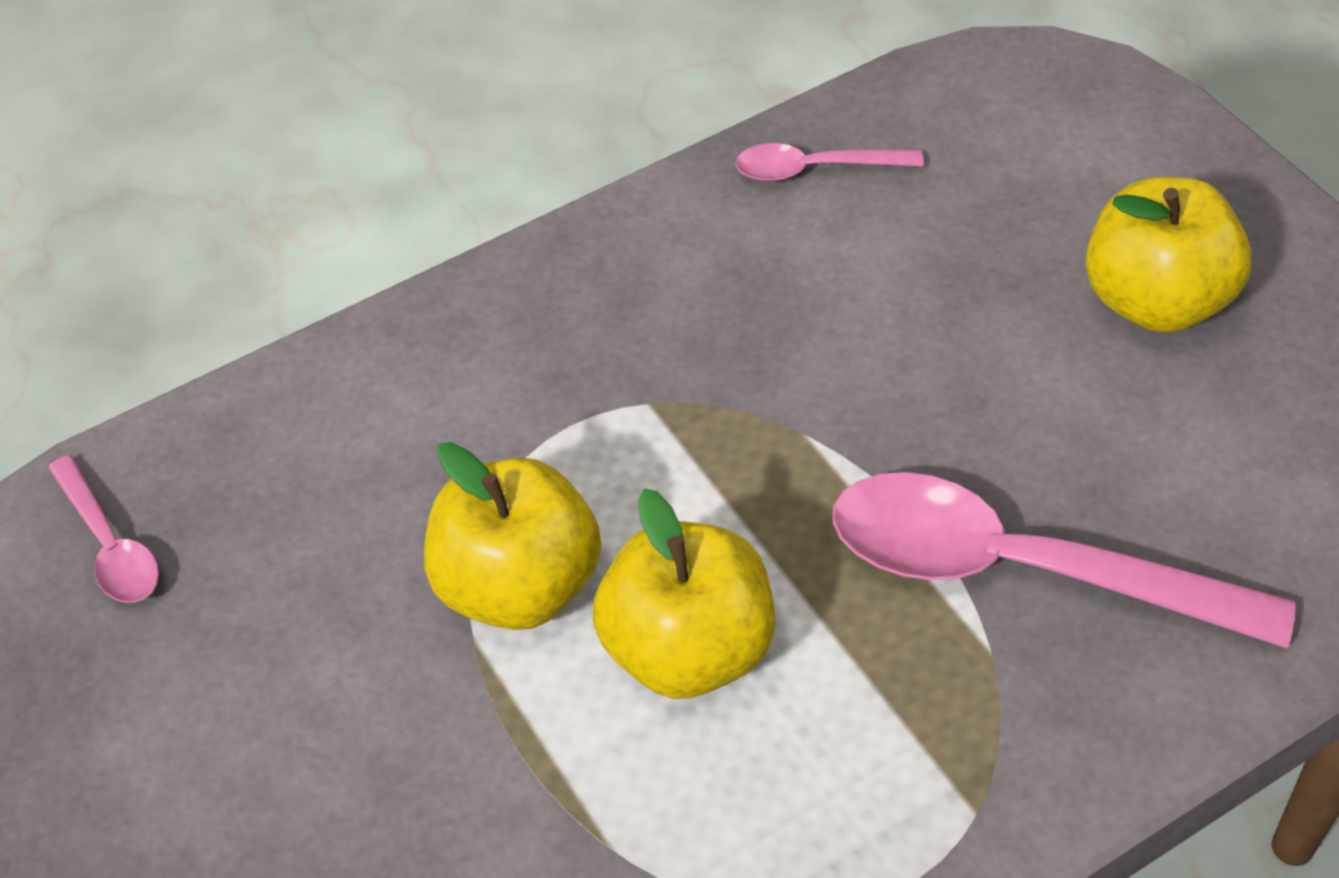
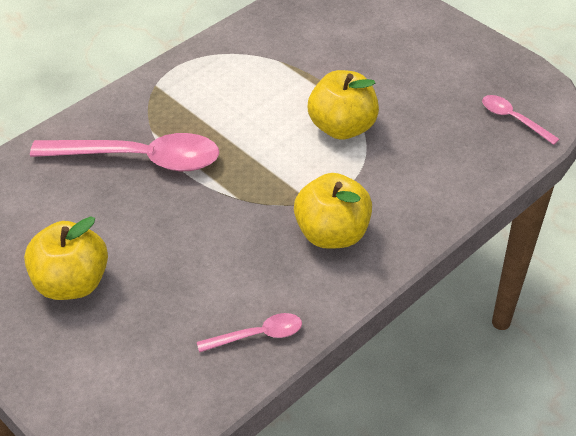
camera: 165 degrees right, 5 degrees down
(688, 649) = (268, 116): yellow apple -> yellow apple (332, 234)

